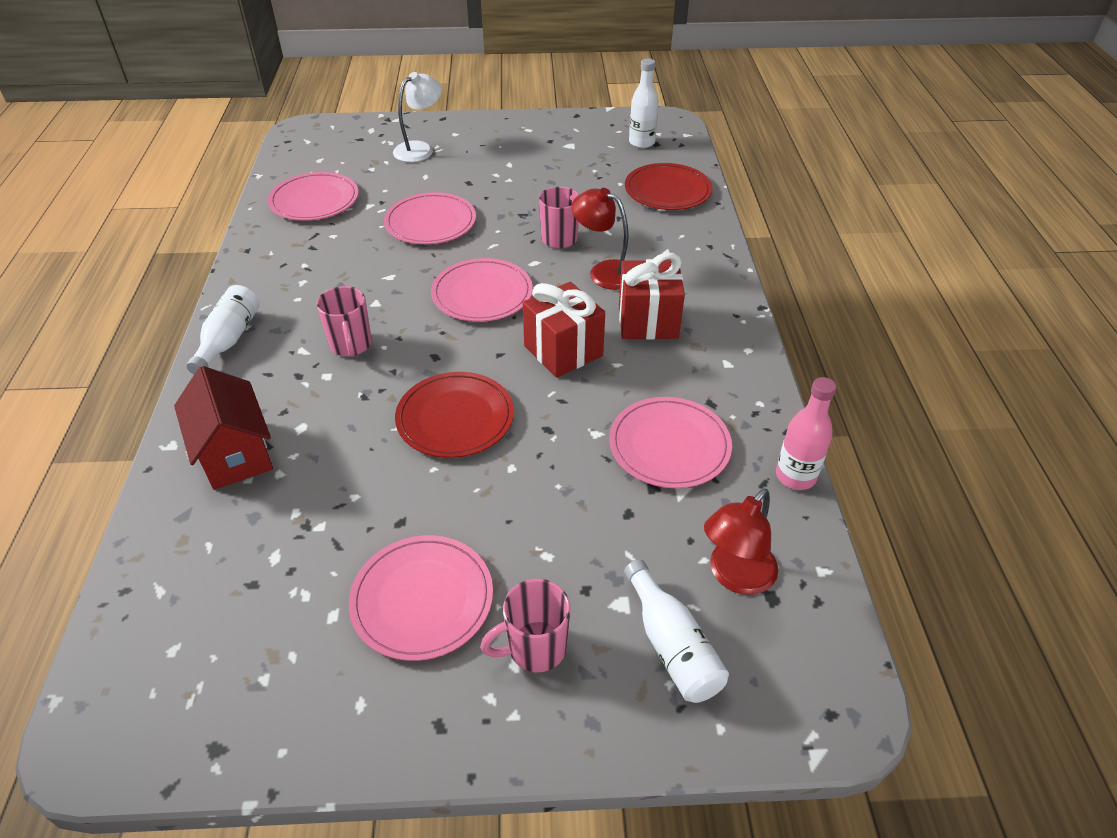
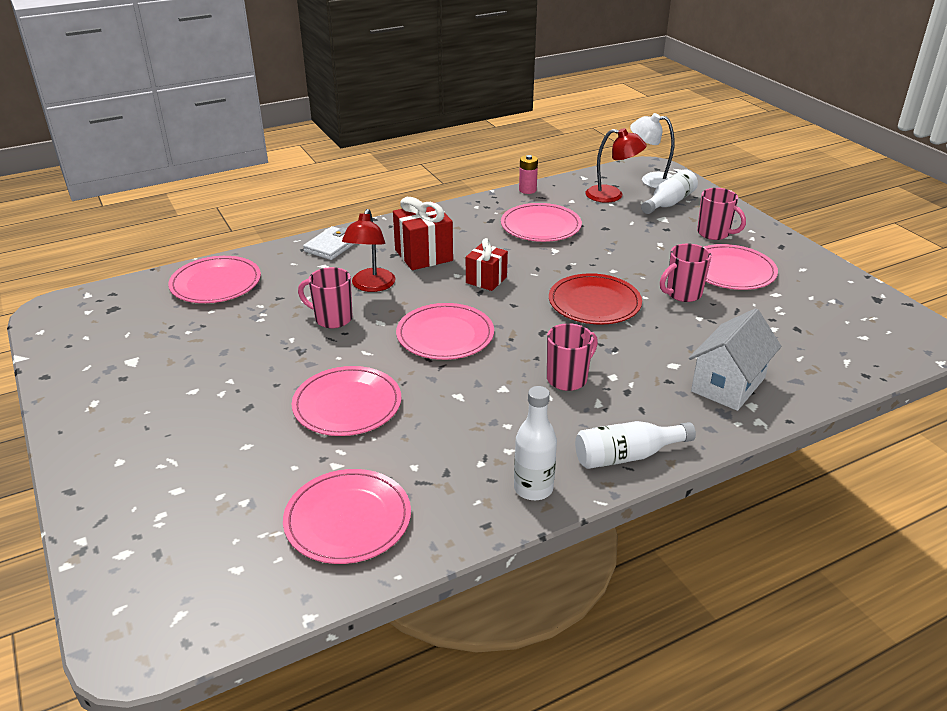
camera: 115 degrees left, 10 degrees down
(235, 453) = (728, 384): red house -> white house
(411, 509) = (682, 294): none -> pink mug
(420, 149) = (174, 477): white lamp -> white lamp (651, 180)
(563, 351) = (486, 280): red gift -> red gift, size x0.65
(641, 143) = (114, 316): white bottle -> white bottle (533, 488)
(667, 190) = (216, 283): red plate -> pink plate
(706, 264) = (332, 246): none -> white wallet
(795, 476) = (527, 190): pink bottle -> pink battery

